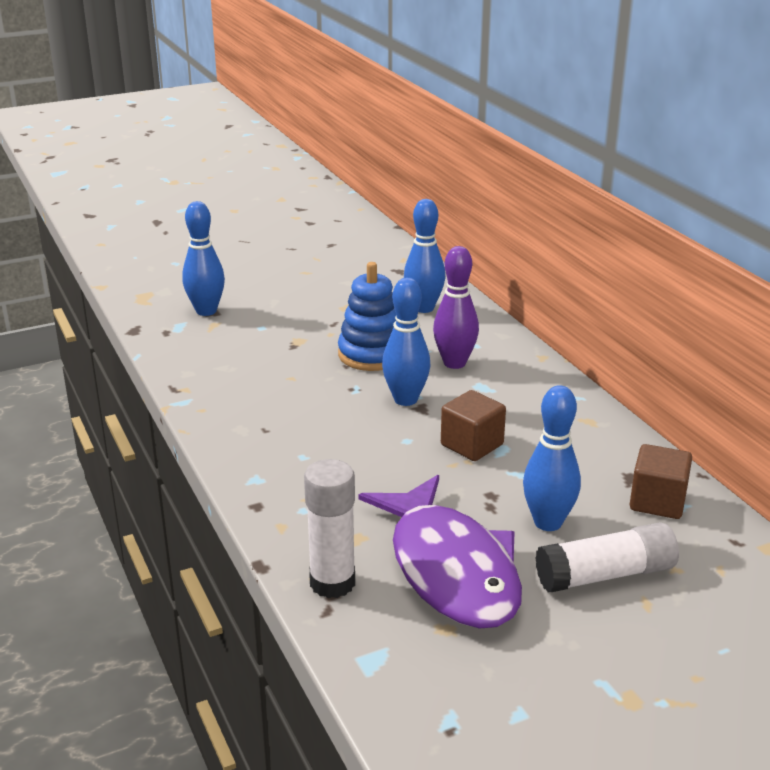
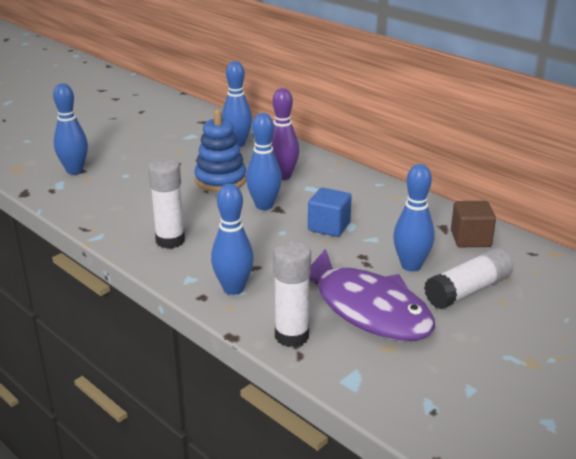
camera: 20 degrees left, 0 degrees up
(262, 424) = (170, 241): none -> white glue stick
(299, 503) = (233, 289): none -> blue bowling pin
(472, 445) = (329, 227): brown cube -> blue cube

